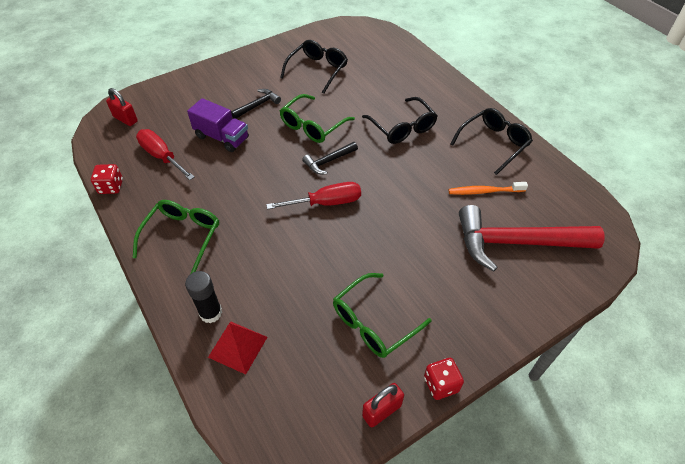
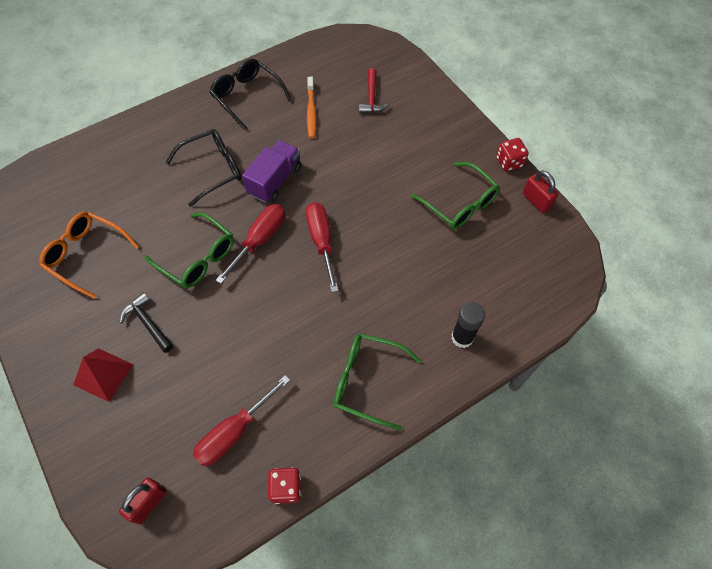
camera: 90 degrees left, 10 degrees up
(222, 137) = (206, 360): purple truck -> purple truck (275, 180)
(237, 347) = (495, 309): red pyramid -> red pyramid (103, 374)
(317, 70) = (86, 255): black glasses -> orange glasses
(328, 161) = (259, 240): black hammer -> red screwdriver
(517, 242) = (371, 97): red hammer -> red hammer, size x0.47

